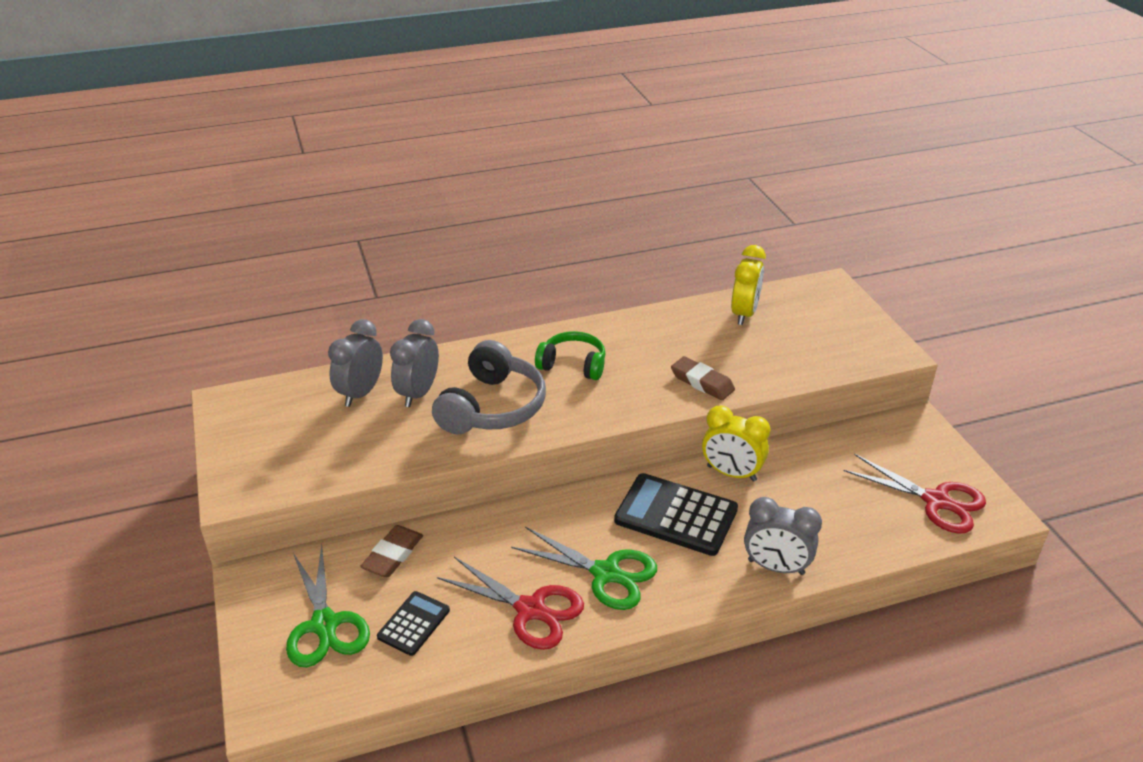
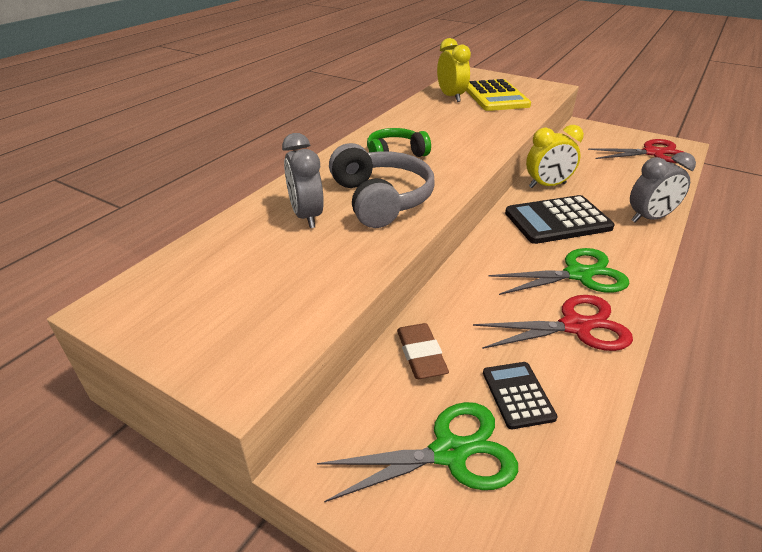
camera: 40 degrees left, 0 degrees up
(324, 625) = (450, 452): green scissors -> green scissors turned 45 degrees counterclockwise
(361, 393) = (253, 238): grey clock -> none
(702, 382) = (488, 133): brown eraser -> none
(796, 335) = (495, 96): none -> yellow calculator

